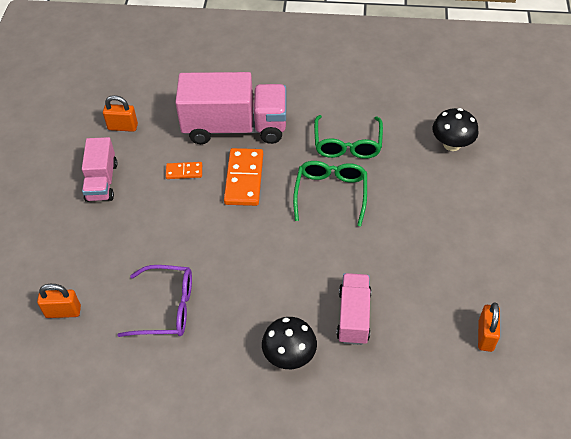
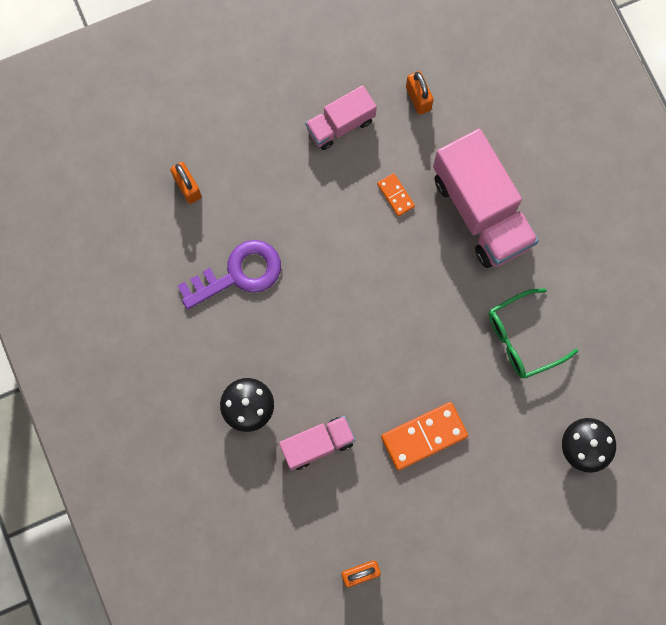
camera: 60 degrees right, 25 degrees up
(166, 308) = (238, 274): purple glasses -> purple key
(244, 179) = (419, 258): orange domino -> orange domino (424, 436)
(331, 194) = (447, 354): green glasses -> none

